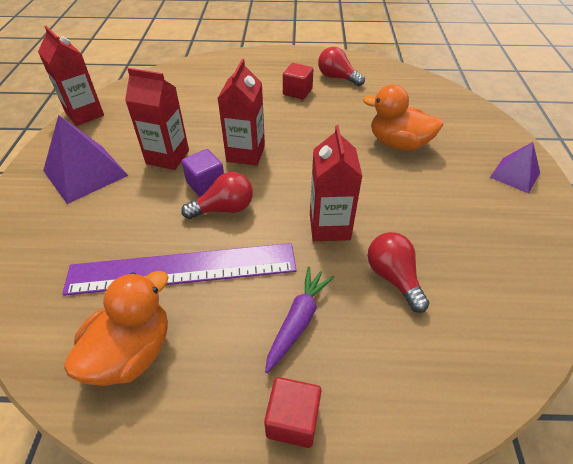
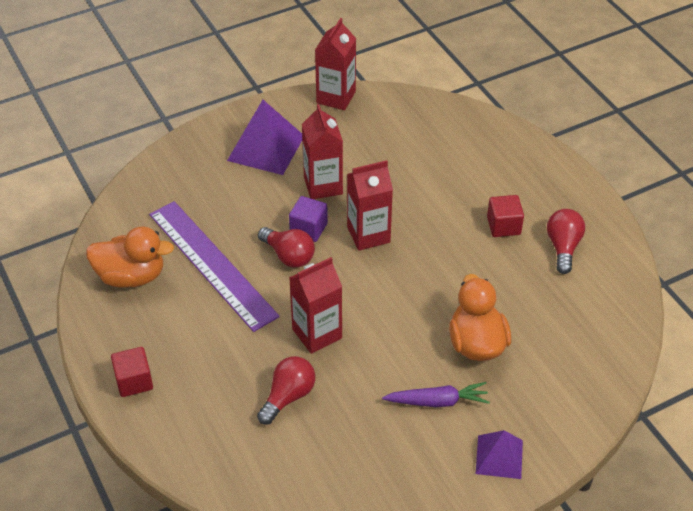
camera: 60 degrees right, 0 degrees up
(298, 321) = (209, 352): purple carrot -> purple carrot (437, 401)

